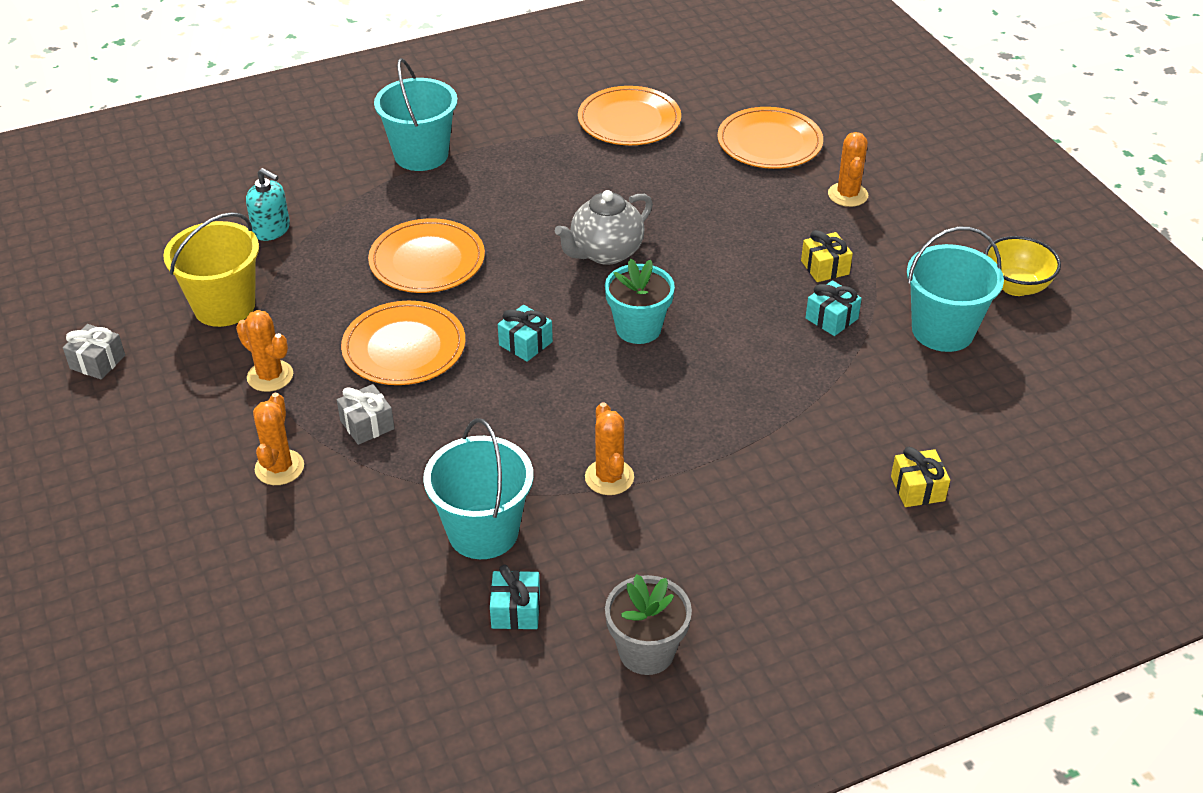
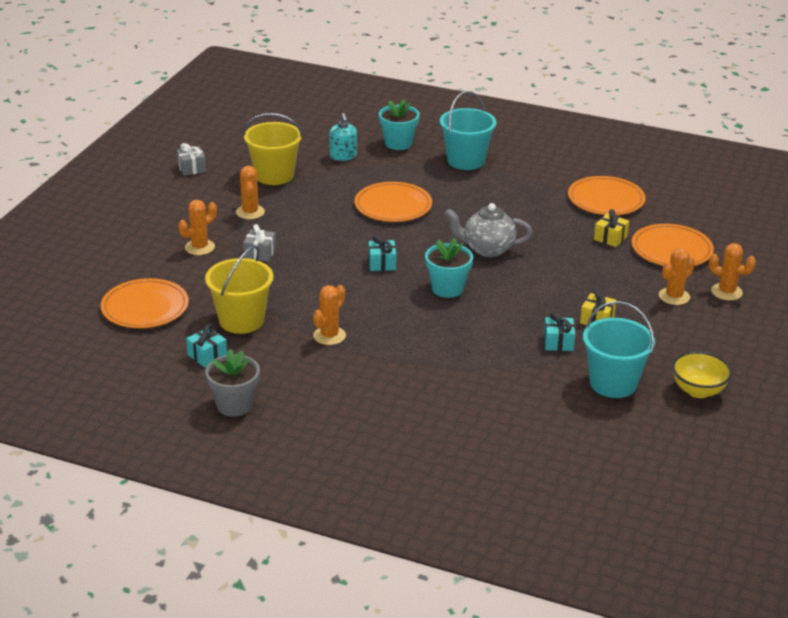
camera: 45 degrees right, 10 degrees down
(313, 175) = (398, 143): none -> turquoise flower pot
(404, 348) = (324, 234): orange plate -> orange plate (145, 307)
(483, 532) = (241, 320): turquoise bucket -> yellow bucket
(880, 160) = (726, 292): none -> orange cactus
(917, 489) = (470, 434): yellow gift -> yellow gift (610, 238)

